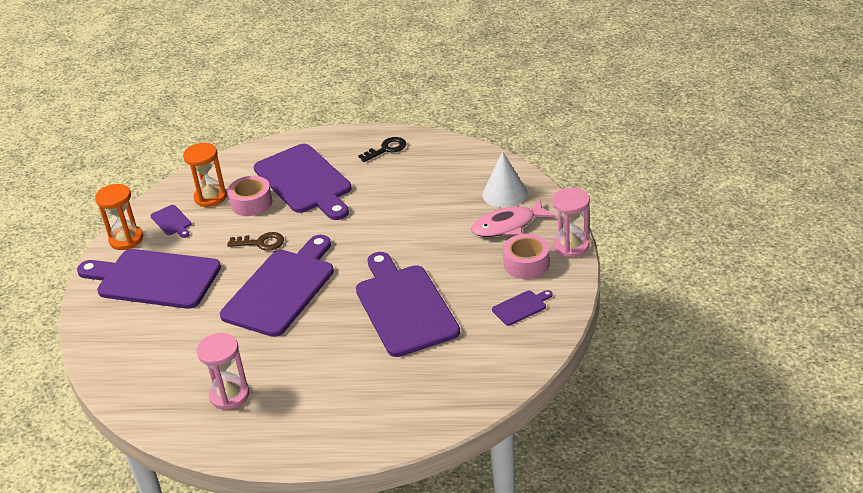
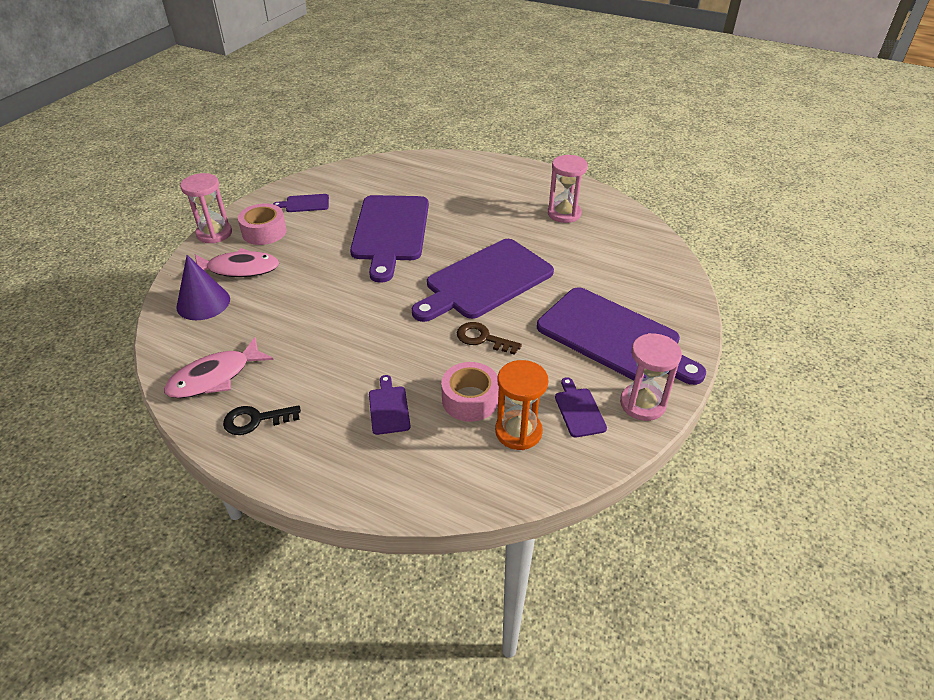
camera: 160 degrees left, 5 degrees up
(126, 239) = (642, 404): orange hourglass -> pink hourglass
(305, 181) = (389, 408): purple cutting board -> purple cutting board, size x0.41
(438, 158) = (215, 377): none -> pink fish
(504, 193) = (203, 303): white cone -> purple cone

